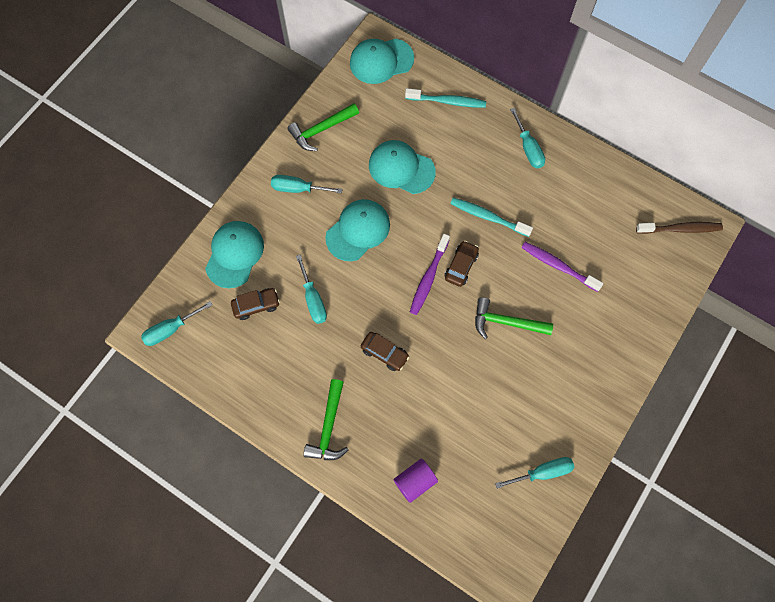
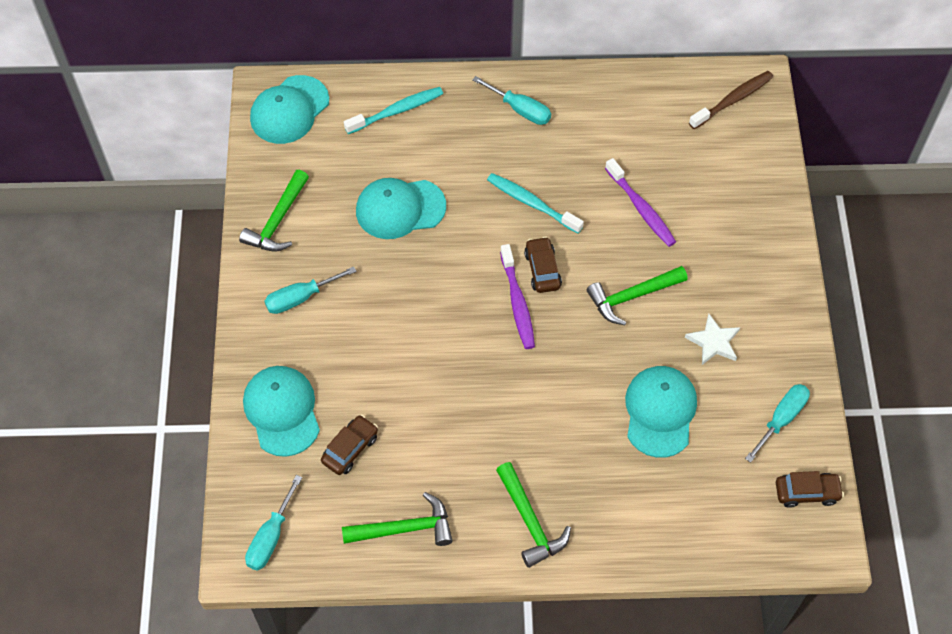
camera: 35 degrees left, 10 degrees down
(250, 378) = (404, 528): none -> green hammer
(313, 299) = (409, 402): turquoise screwdriver -> none
(358, 231) = (403, 301): turquoise cap -> turquoise cap (660, 412)
(384, 353) = (530, 408): brown car -> brown car (806, 492)
(415, 481) = (663, 514): purple cylinder -> none
(488, 217) = (532, 203): turquoise toothbrush -> turquoise toothbrush turned 45 degrees clockwise
(537, 389) = (713, 342): none -> white star
(558, 266) = (641, 208): purple toothbrush -> purple toothbrush turned 120 degrees counterclockwise

